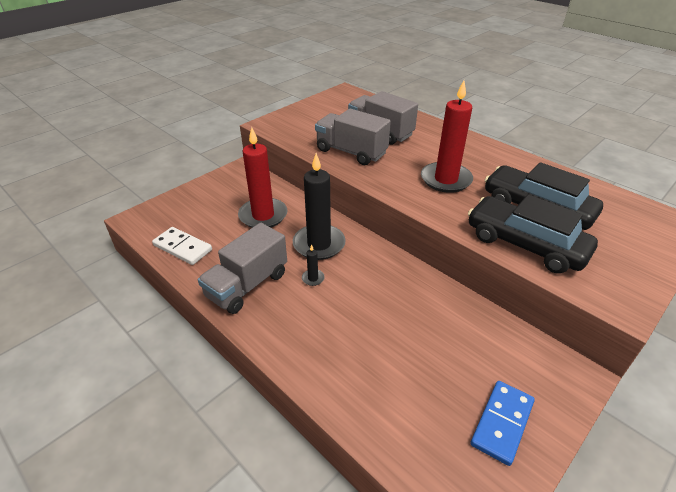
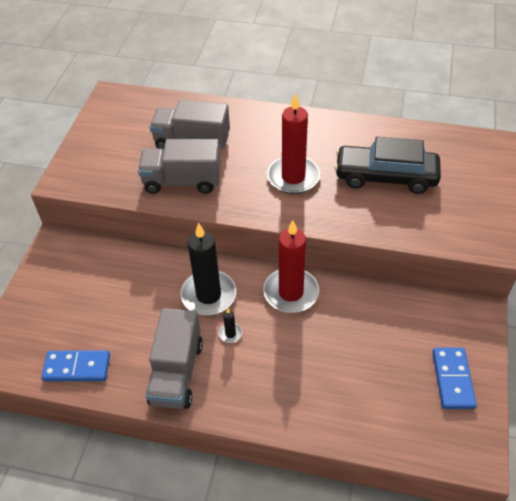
camera: 30 degrees left, 10 degrees up
(182, 248) = (77, 367): white domino -> blue domino
(263, 215) = (128, 289): red candle -> red candle (291, 292)
(525, 244) = (398, 220): black car -> none

